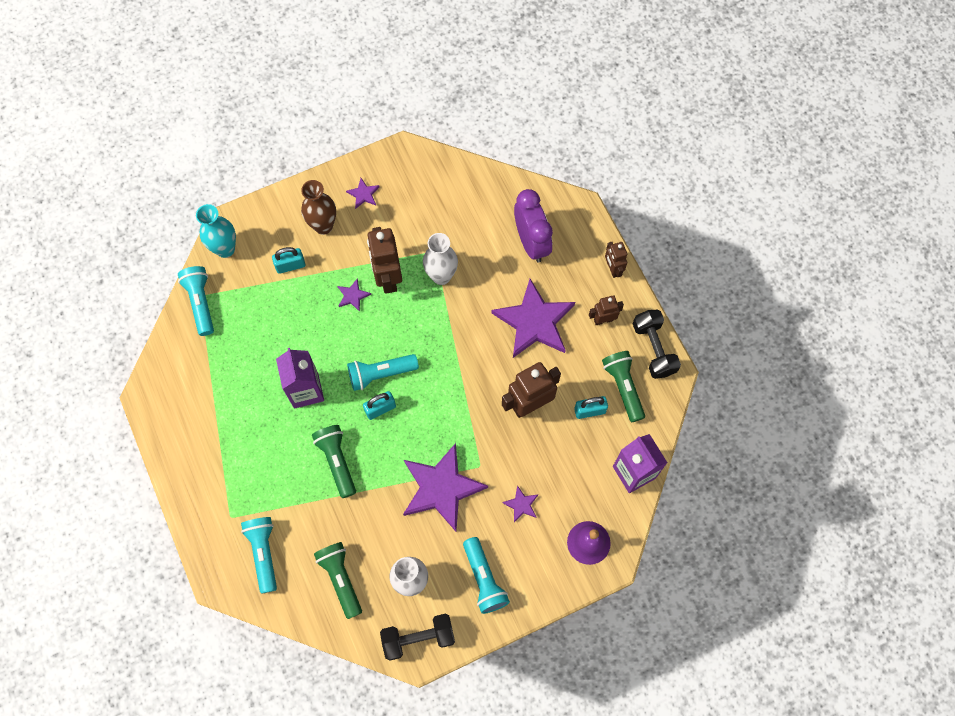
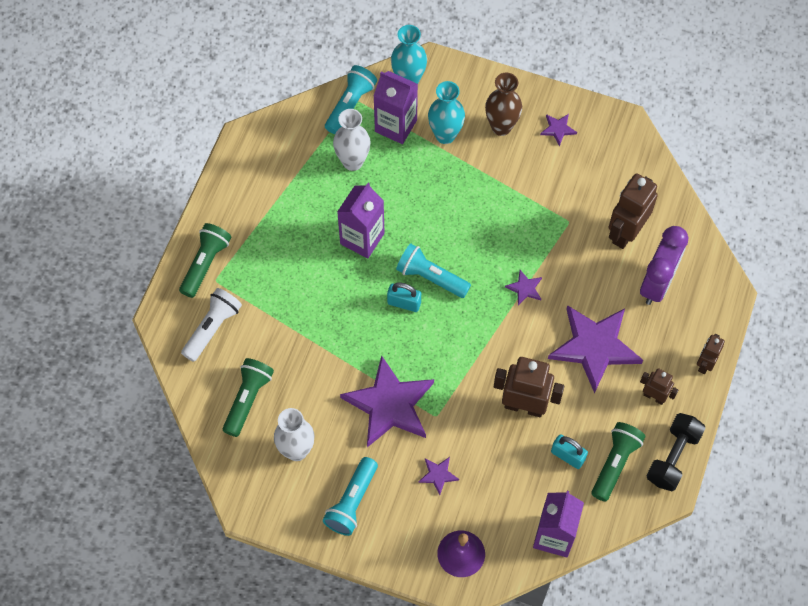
camera: 45 degrees right, 5 degrees down
(249, 289) = (396, 126): none -> purple carton
(263, 553) = (212, 328): turquoise flashlight -> white flashlight
(290, 265) = (445, 135): turquoise padlock -> turquoise vase
(337, 461) = (332, 312): green flashlight -> green flashlight (205, 264)
(353, 296) = (470, 199): purple star -> purple star (525, 288)
(388, 278) = (511, 210): brown robot -> brown robot (625, 232)
(418, 638) = (260, 496): black dumbbell -> none
(441, 276) = (555, 245): white vase -> white vase (353, 162)

